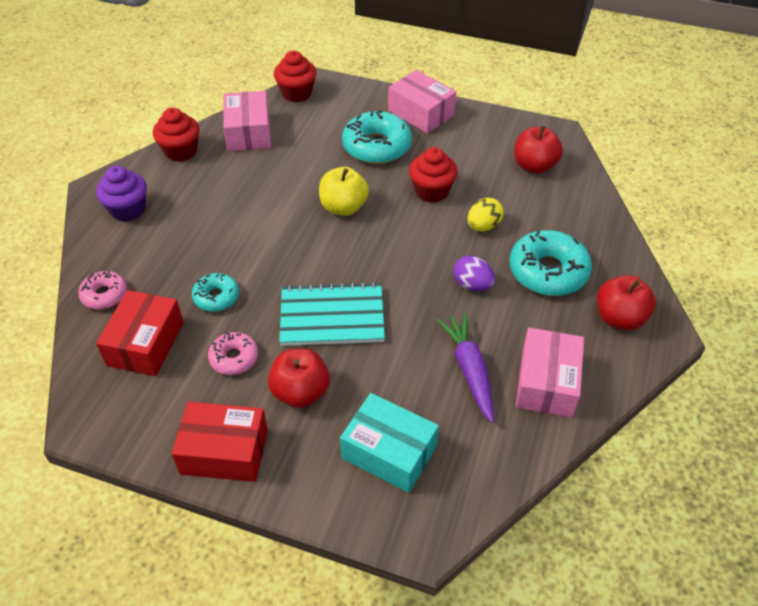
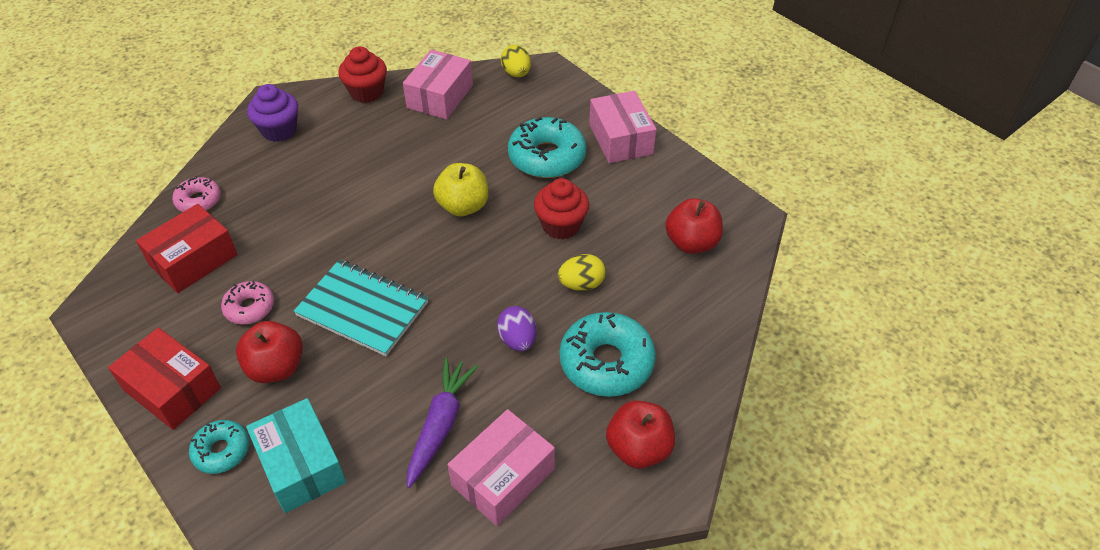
camera: 30 degrees right, 0 degrees up
(216, 297) = (282, 244): turquoise donut -> turquoise donut (222, 451)
(297, 93) = (516, 73): red cupcake -> yellow egg

